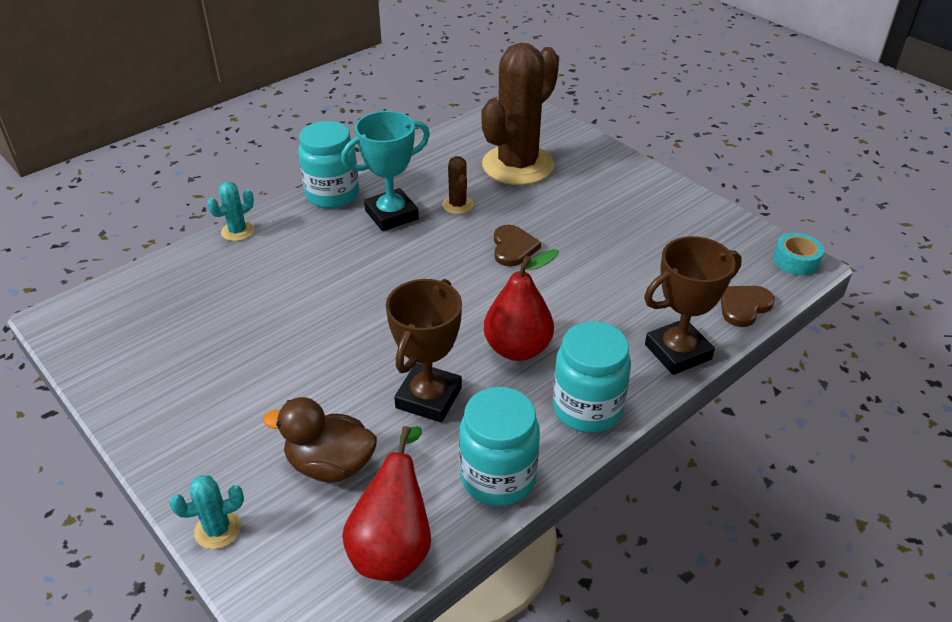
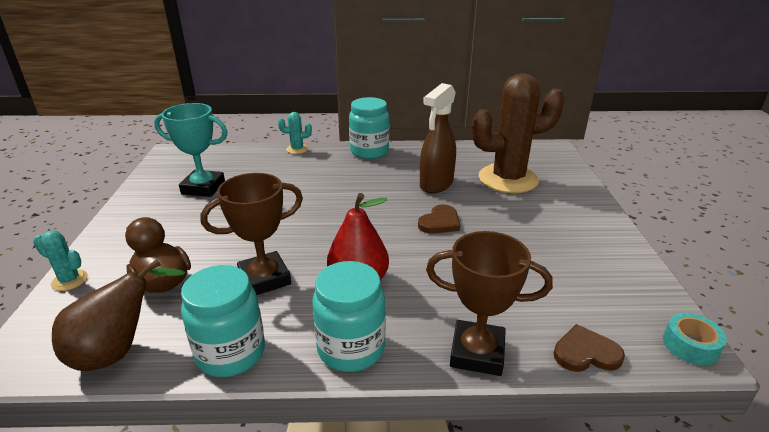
camera: 40 degrees right, 10 degrees down
(391, 215) = (388, 173): turquoise trophy -> turquoise trophy (203, 187)
(394, 547) = (118, 351): red pear -> brown pear
(457, 205) = (436, 184): brown cactus -> brown spray bottle

